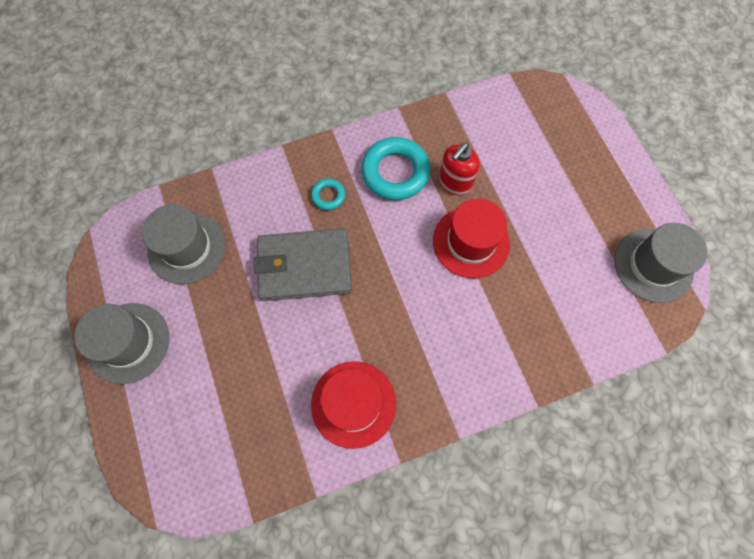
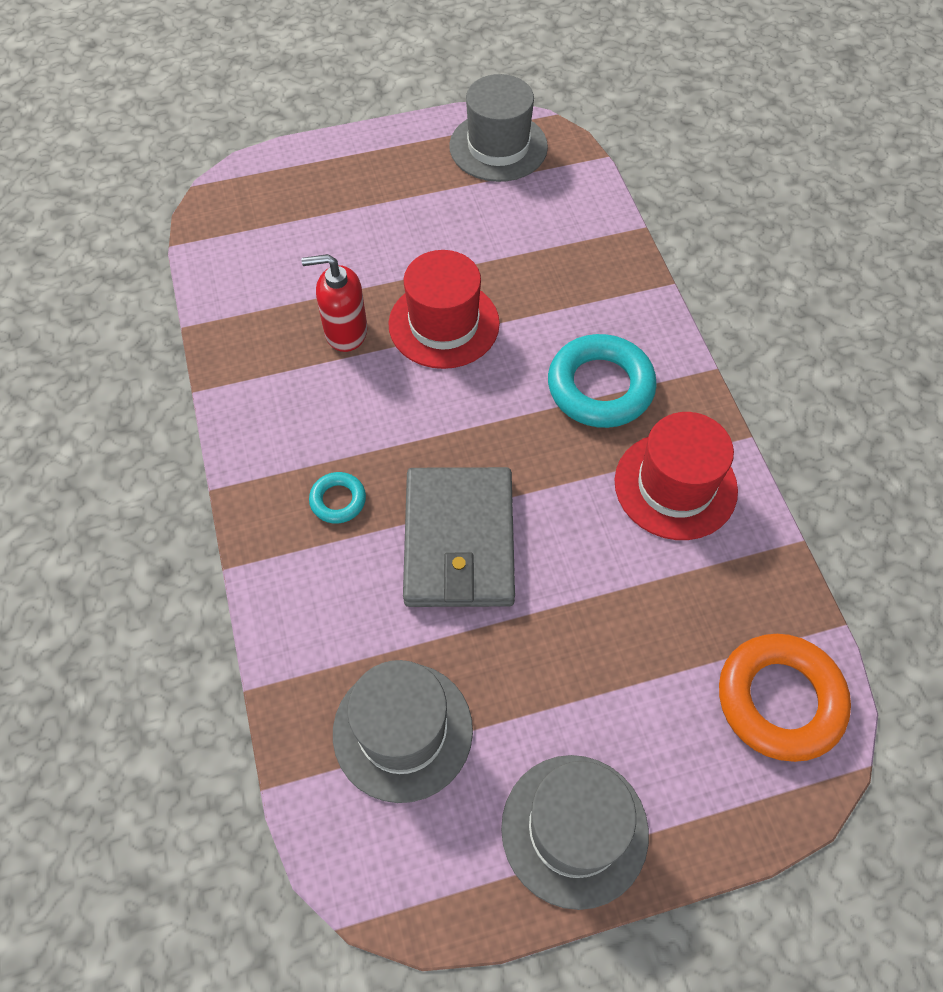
camera: 85 degrees left, 10 degrees down
(200, 469) = (779, 700): none -> orange ring
(395, 172) = (313, 405): turquoise ring -> turquoise ring (600, 387)
(454, 183) = (345, 332): red soap dispenser -> red soap dispenser turned 135 degrees clockwise

